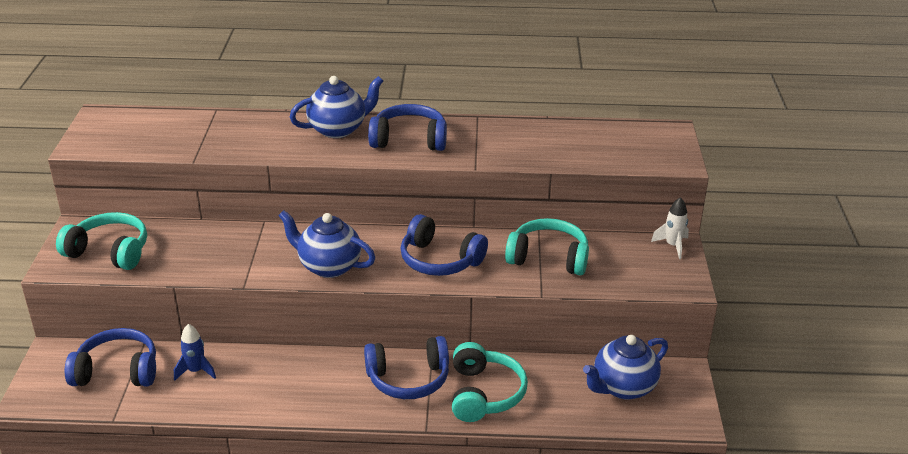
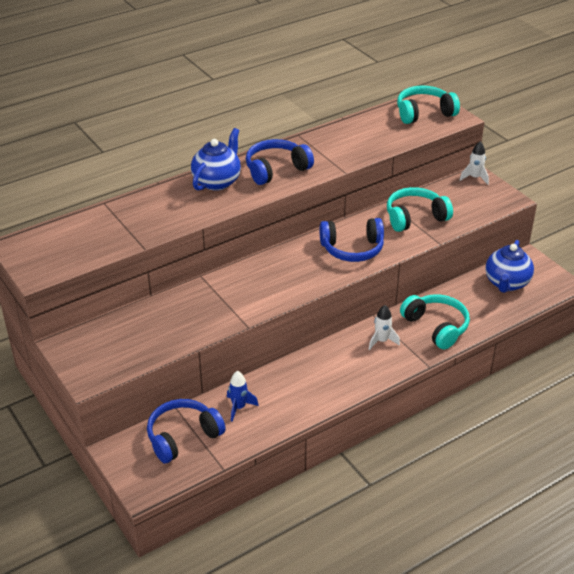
camera: 35 degrees left, 5 degrees up
(109, 252) = (115, 349): turquoise headphones -> turquoise headphones (424, 113)
(328, 266) = (287, 286): blue teapot -> none
(408, 379) = (381, 341): blue headphones -> white rocket

